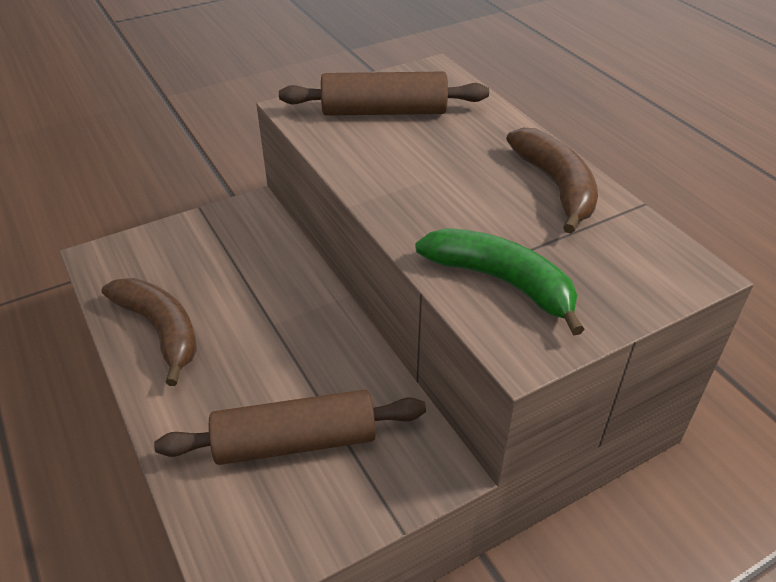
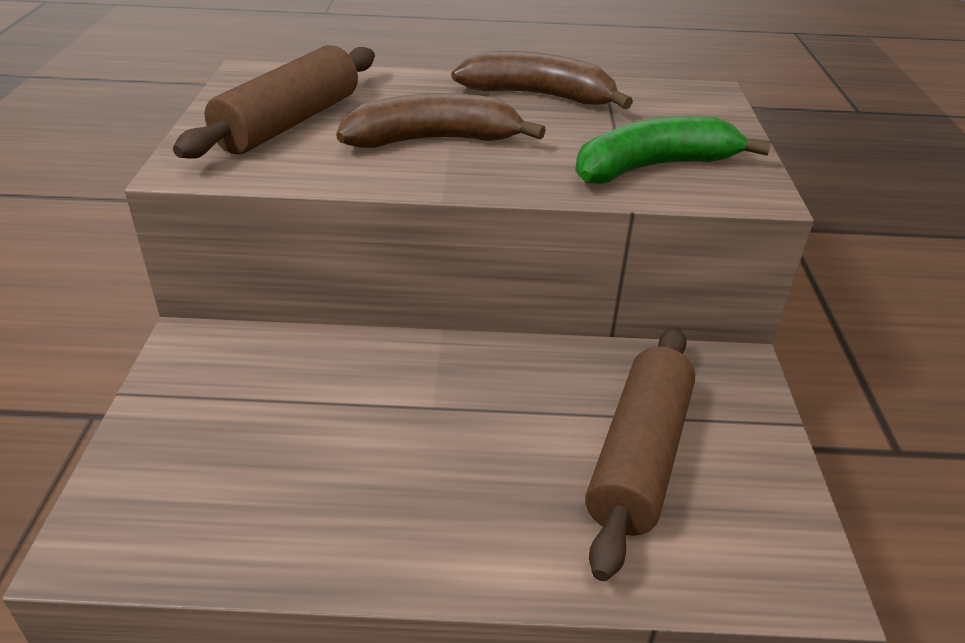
camera: 60 degrees left, 5 degrees down
(161, 330) = (343, 519): brown banana -> brown banana (433, 140)

